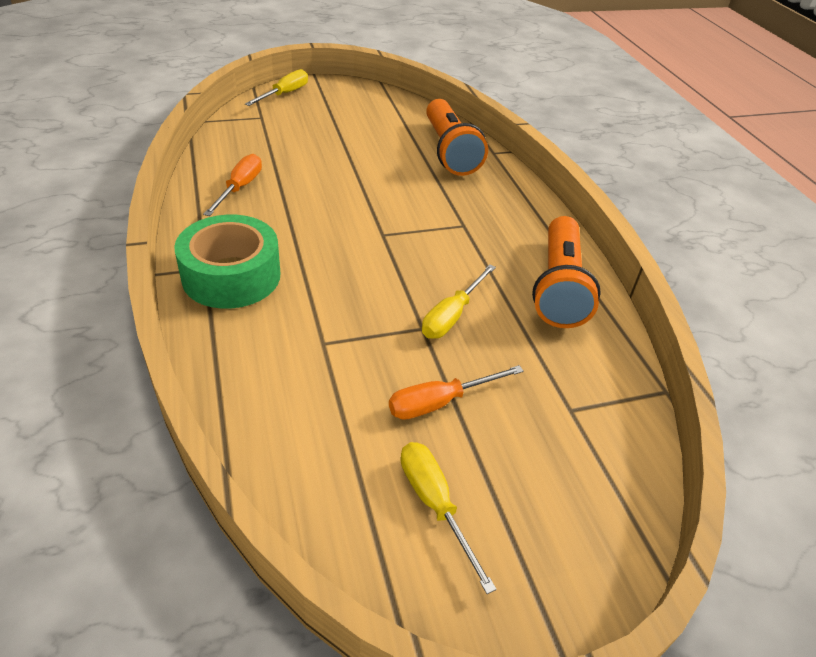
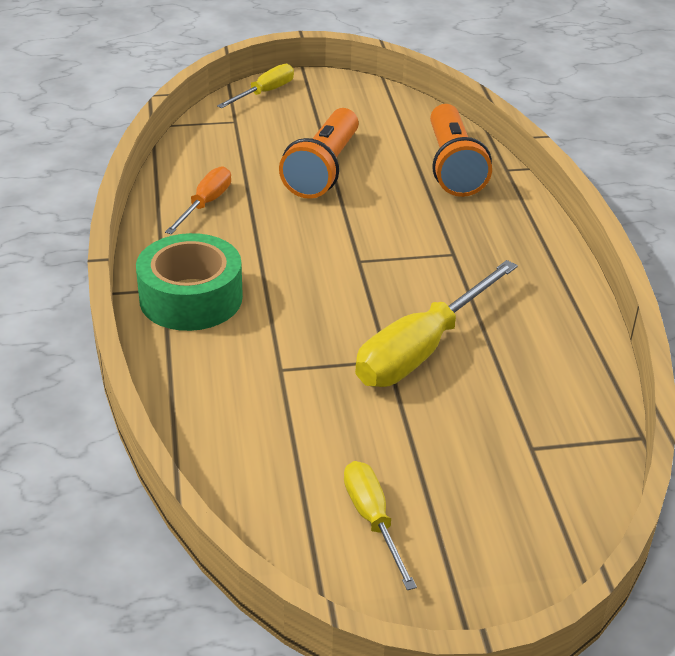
camera: 10 degrees right, 5 degrees down
(440, 402) = (394, 432): orange screwdriver -> none
(452, 315) = (422, 349): yellow screwdriver -> yellow screwdriver, size x1.75
(559, 287) = (549, 326): orange flashlight -> orange flashlight (323, 170)

